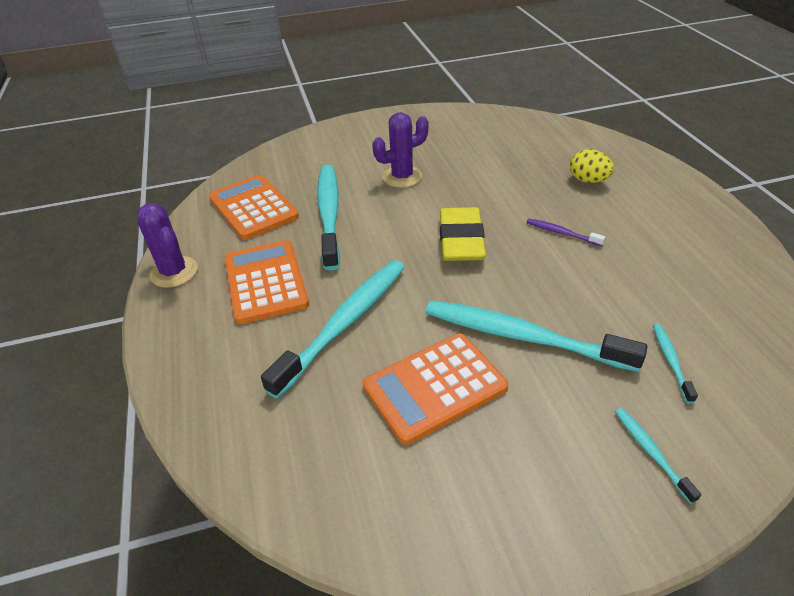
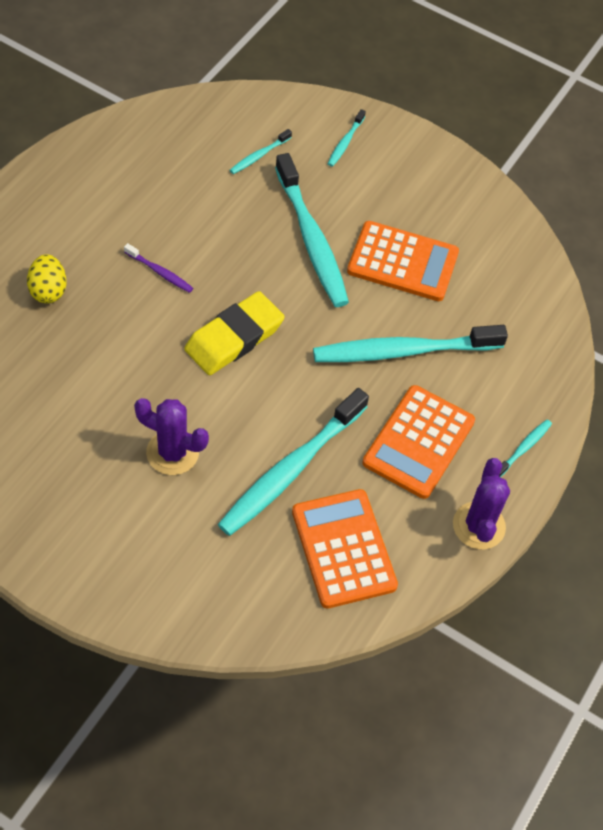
camera: 140 degrees left, 15 degrees up
(179, 337) = (523, 448): none -> turquoise toothbrush
(253, 208) = (343, 549): orange calculator -> orange calculator turned 150 degrees clockwise
(562, 233) = (160, 272): purple toothbrush -> purple toothbrush turned 45 degrees counterclockwise

